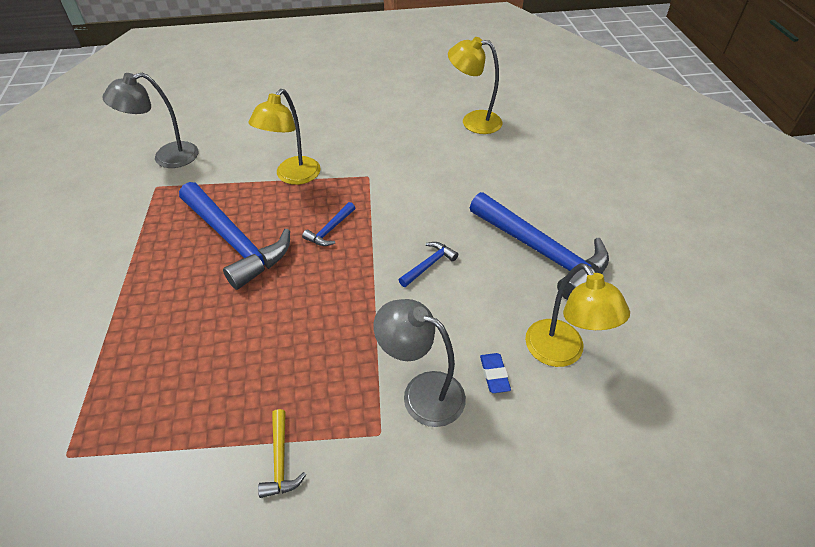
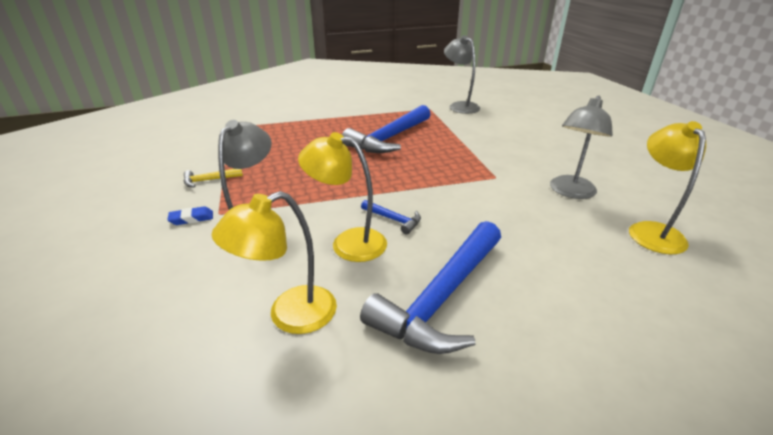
camera: 80 degrees right, 15 degrees down
(293, 176) = (471, 147): yellow lamp -> yellow lamp (348, 243)
(330, 230) = (417, 169): blue hammer -> none
(409, 140) = (570, 192): none -> grey lamp
(494, 375) = (265, 267): blue eraser -> blue eraser (191, 218)

